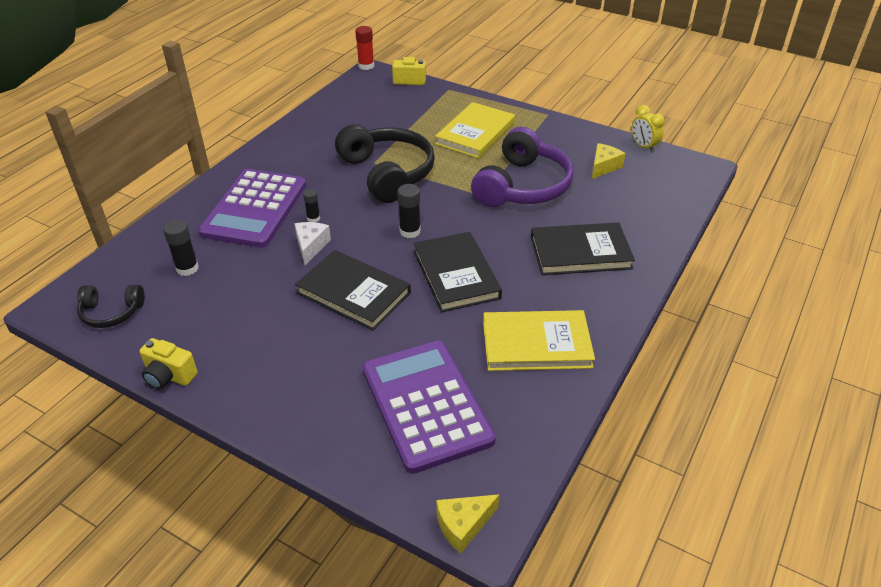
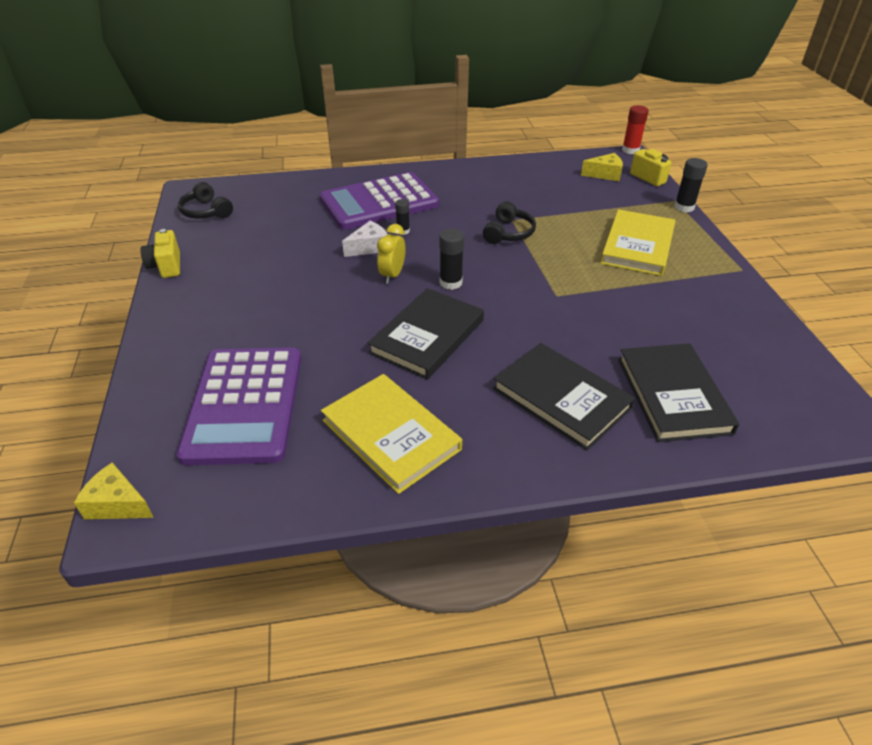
camera: 50 degrees right, 0 degrees up
(187, 268) = (281, 213): black glue stick -> black glue stick (684, 207)
(353, 293) = (339, 296): black book -> black book (673, 395)
(387, 173) = (508, 233): black headphones -> black headphones, size x0.51
(426, 405) = (245, 405): purple calculator -> purple calculator turned 150 degrees clockwise
(475, 133) = (637, 246): yellow book -> yellow book turned 60 degrees counterclockwise
(522, 186) = (606, 311): purple headphones -> none
(604, 167) = (723, 347): yellow cheese -> yellow cheese (605, 174)
(643, 147) = (807, 358): yellow clock -> yellow clock (392, 275)

